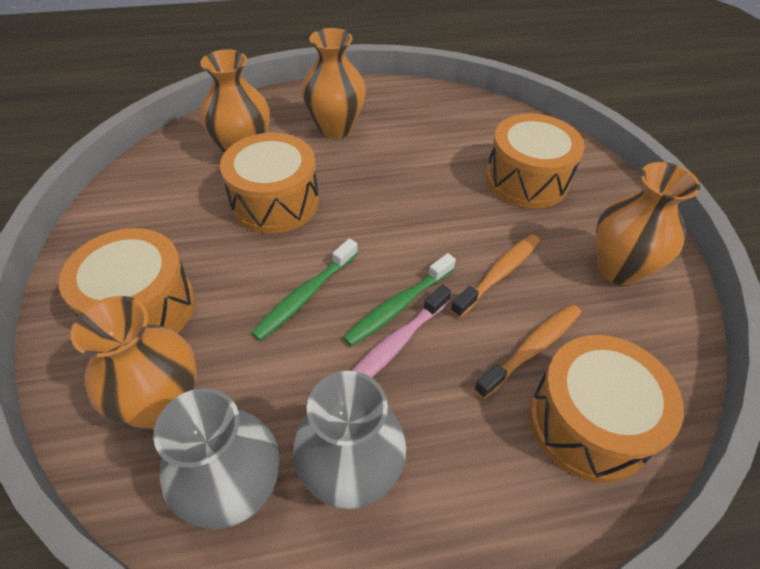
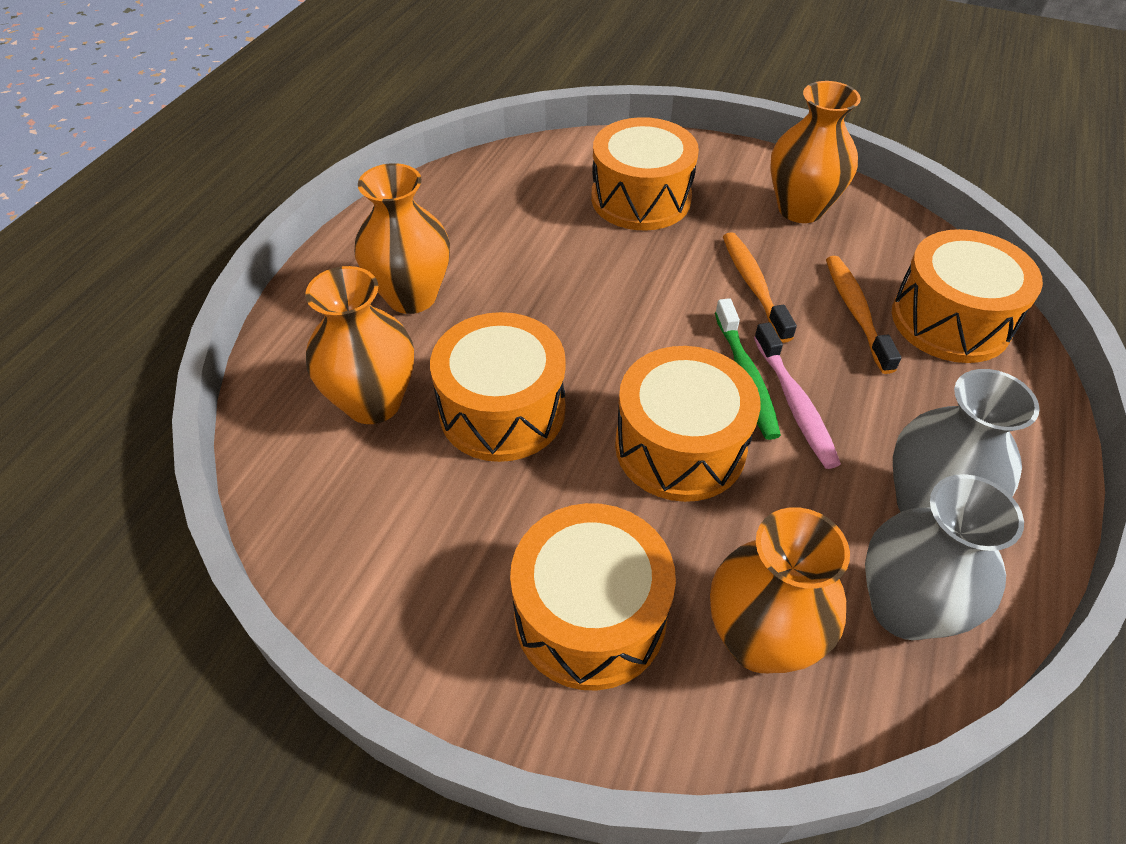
camera: 55 degrees left, 0 degrees up
(305, 296) = (680, 446): green toothbrush -> orange drum

